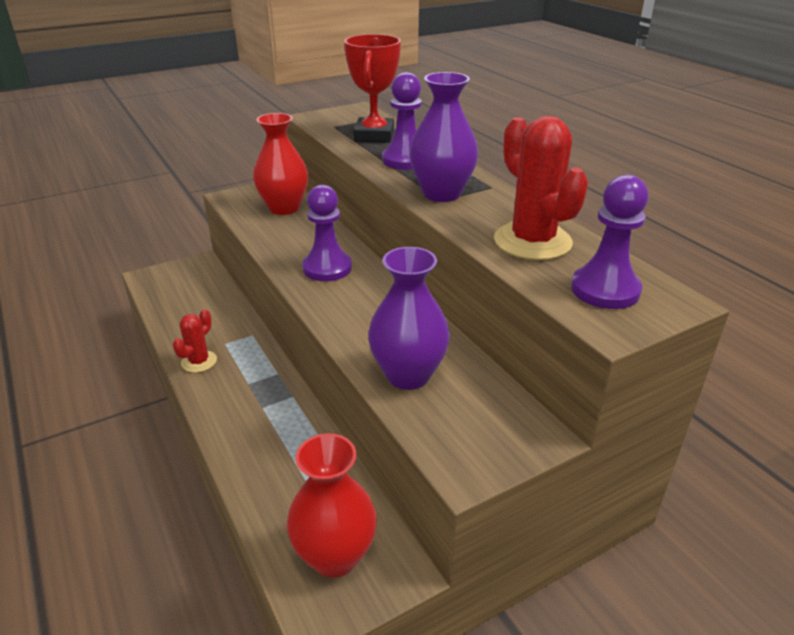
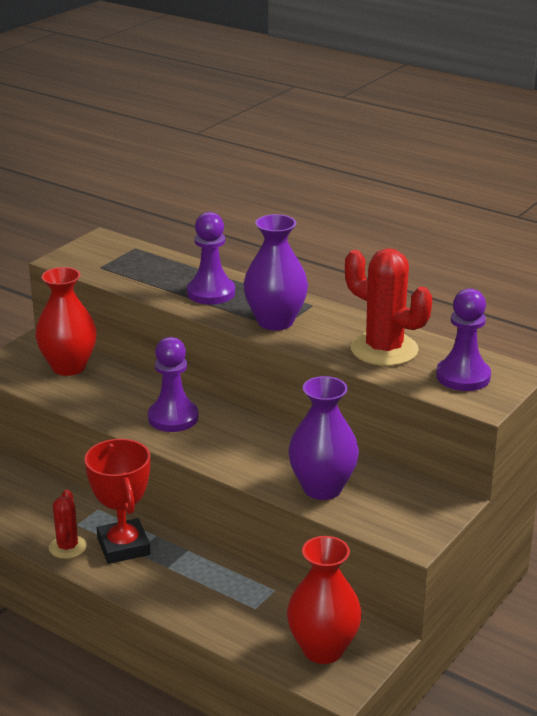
camera: 25 degrees left, 5 degrees down
(374, 136) = (154, 270): red trophy -> red trophy (123, 547)

